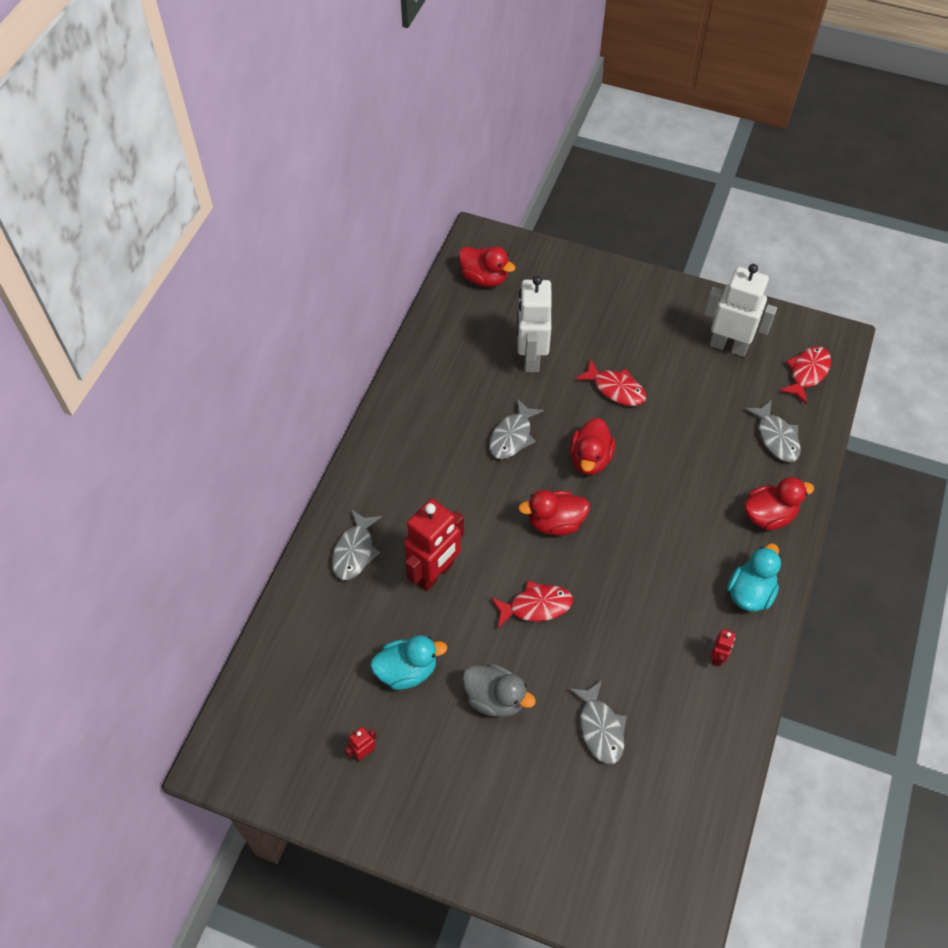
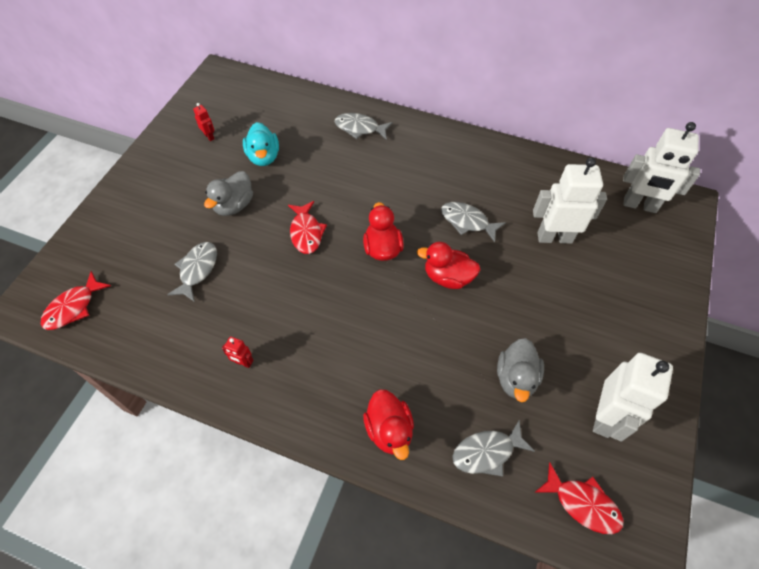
camera: 90 degrees right, 0 degrees up
(435, 573) = (339, 172): red robot -> none
(484, 278) = (639, 205): red duck -> white robot
(600, 728) = (197, 270): grey fish -> grey fish turned 120 degrees clockwise
(615, 389) = (529, 303): red fish -> red fish (73, 307)
(701, 408) = (516, 378): none -> grey duck
(750, 593) = (304, 399): turquoise duck -> none

